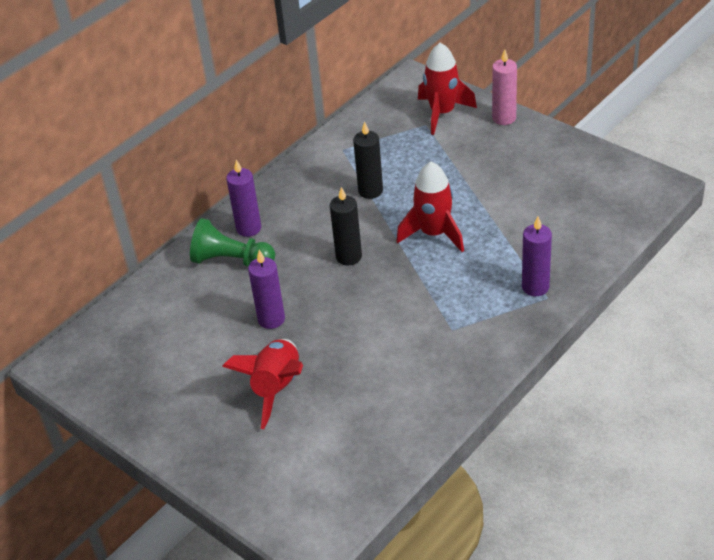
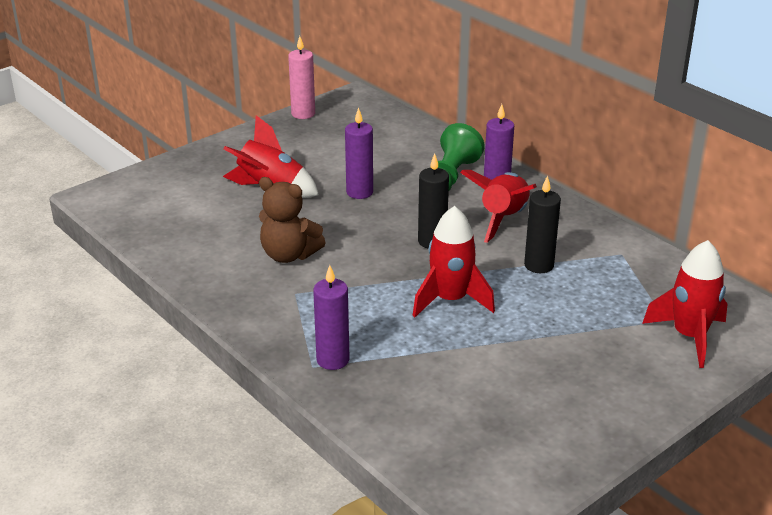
camera: 95 degrees right, 10 degrees down
(302, 218) = (503, 219): none -> red rocket
(393, 347) = (289, 255): none -> brown teddy bear
(504, 118) = (673, 388): pink candle -> pink candle (303, 114)

